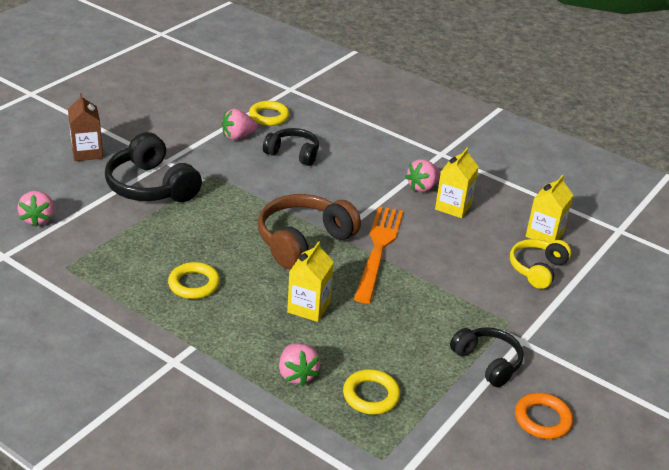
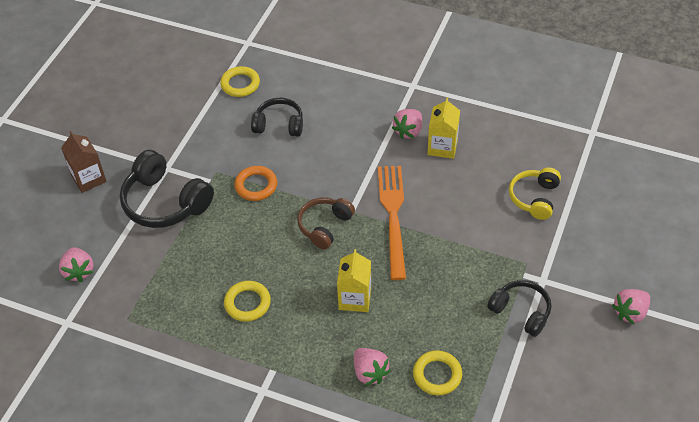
camera: 10 degrees left, 15 degrees up
(238, 136) = (220, 118): pink strawberry -> pink strawberry (630, 313)
(303, 241) = (325, 226): brown headphones -> brown headphones, size x0.63
(542, 419) = (580, 356): orange ring -> orange ring (256, 186)
(544, 235) = (530, 156): yellow carton -> none

